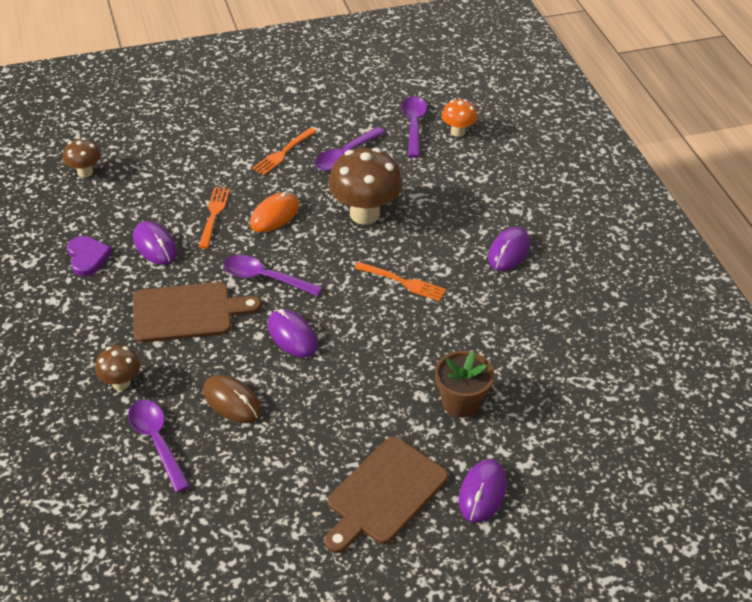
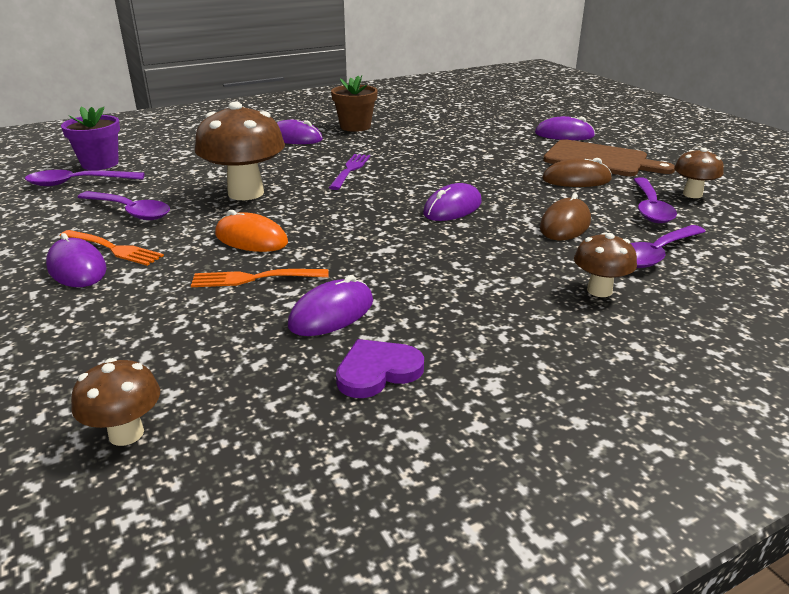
camera: 100 degrees left, 15 degrees down
(187, 312) = (453, 268): brown cutting board -> none
(260, 141) = (77, 268): none -> purple mouse
(263, 533) = (692, 194): none -> brown mushroom
(265, 278) = (370, 231): purple spoon -> purple spoon (650, 208)
(331, 448) = (576, 179): none -> brown mouse
(402, 282) = (350, 170): orange fork -> purple fork
(457, 132) = (100, 164): orange mushroom -> purple flower pot
(461, 402) = (484, 144): brown flower pot -> brown flower pot (355, 127)

